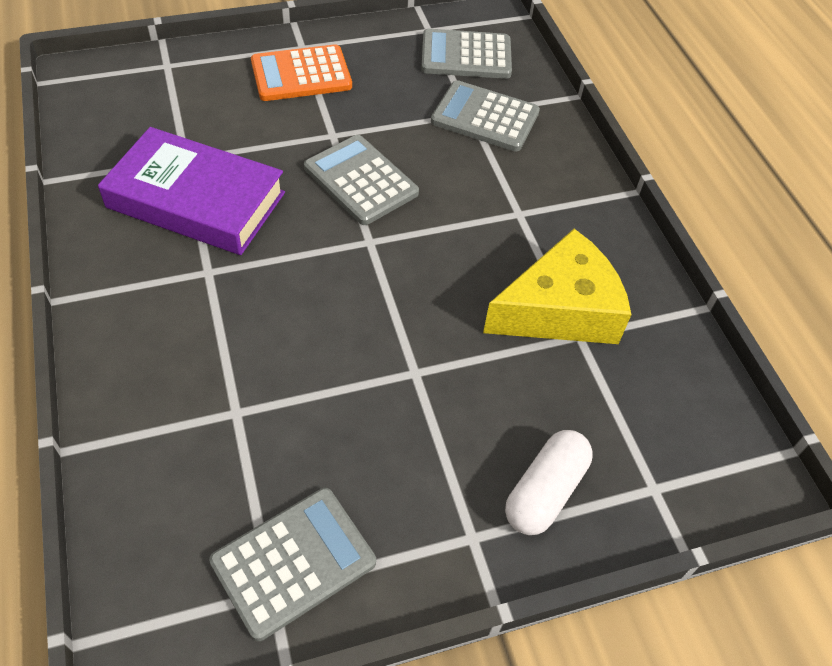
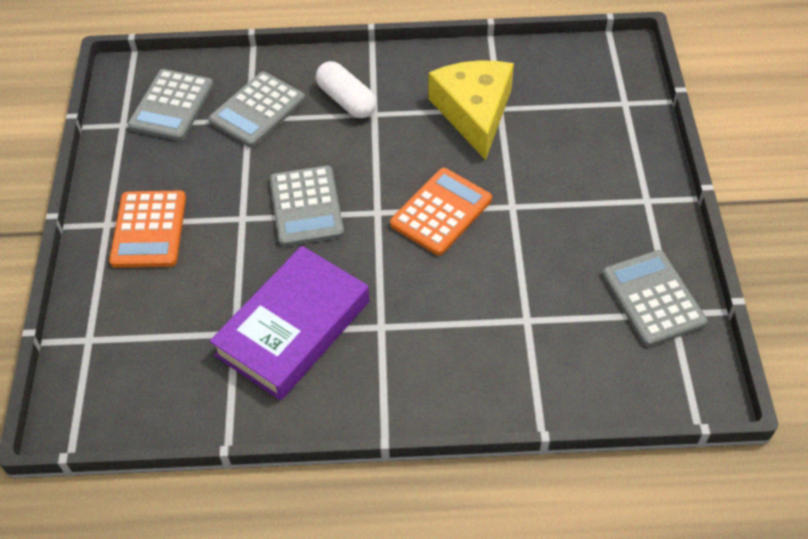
camera: 70 degrees left, 0 degrees up
(361, 180) = (306, 206): grey calculator -> grey calculator turned 75 degrees counterclockwise
(385, 300) = (441, 212): none -> orange calculator
(545, 491) = (619, 156): white capsule -> white capsule (346, 100)

